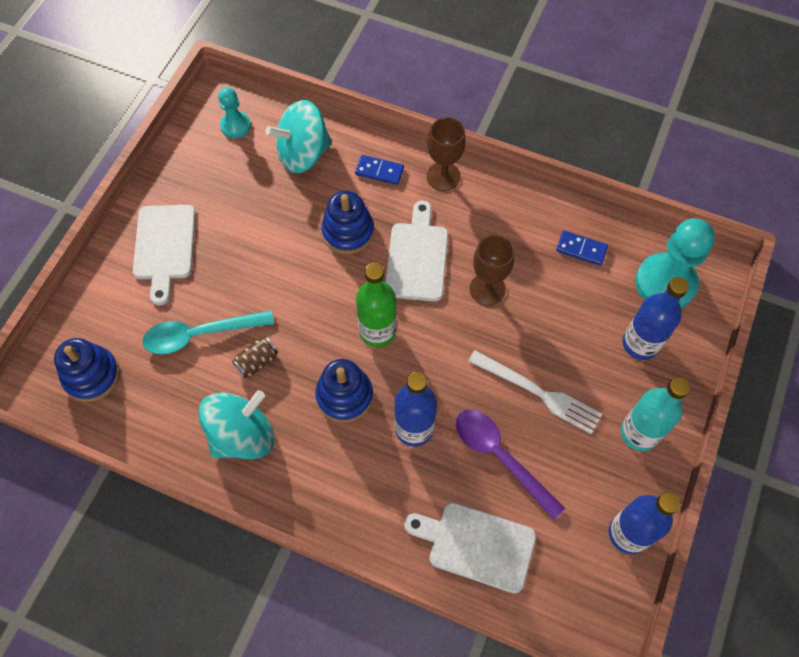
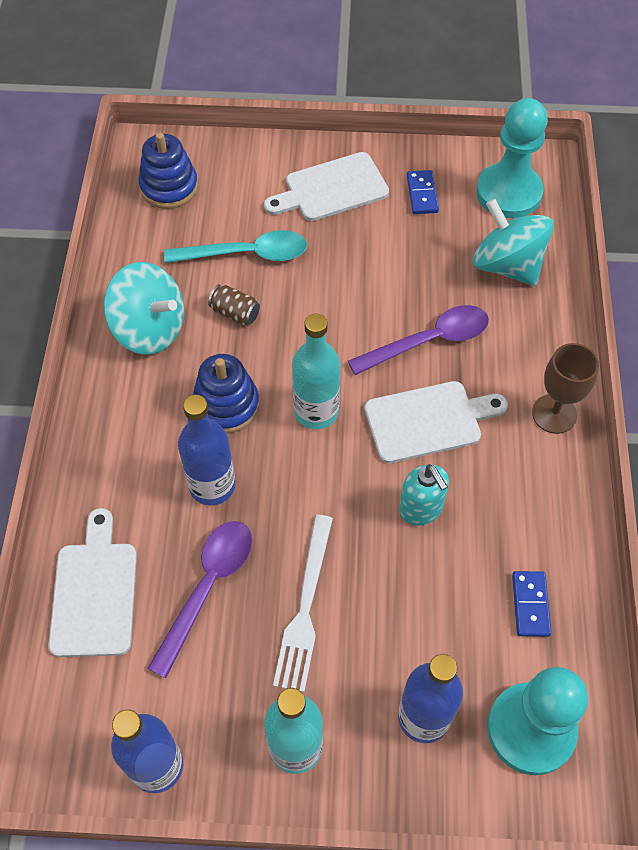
camera: 70 degrees right, 5 degrees down
(200, 334) = (246, 254): turquoise spoon -> turquoise spoon turned 120 degrees clockwise
(235, 126) = (508, 193): turquoise pawn -> turquoise pawn, size x1.83
(348, 231) = (428, 341): blue stacking toy -> purple spoon
(377, 331) = (316, 411): green bottle -> turquoise bottle
(379, 171) = (525, 345): blue domino -> blue domino (422, 194)
(487, 289) = (421, 509): brown goblet -> turquoise soap dispenser

